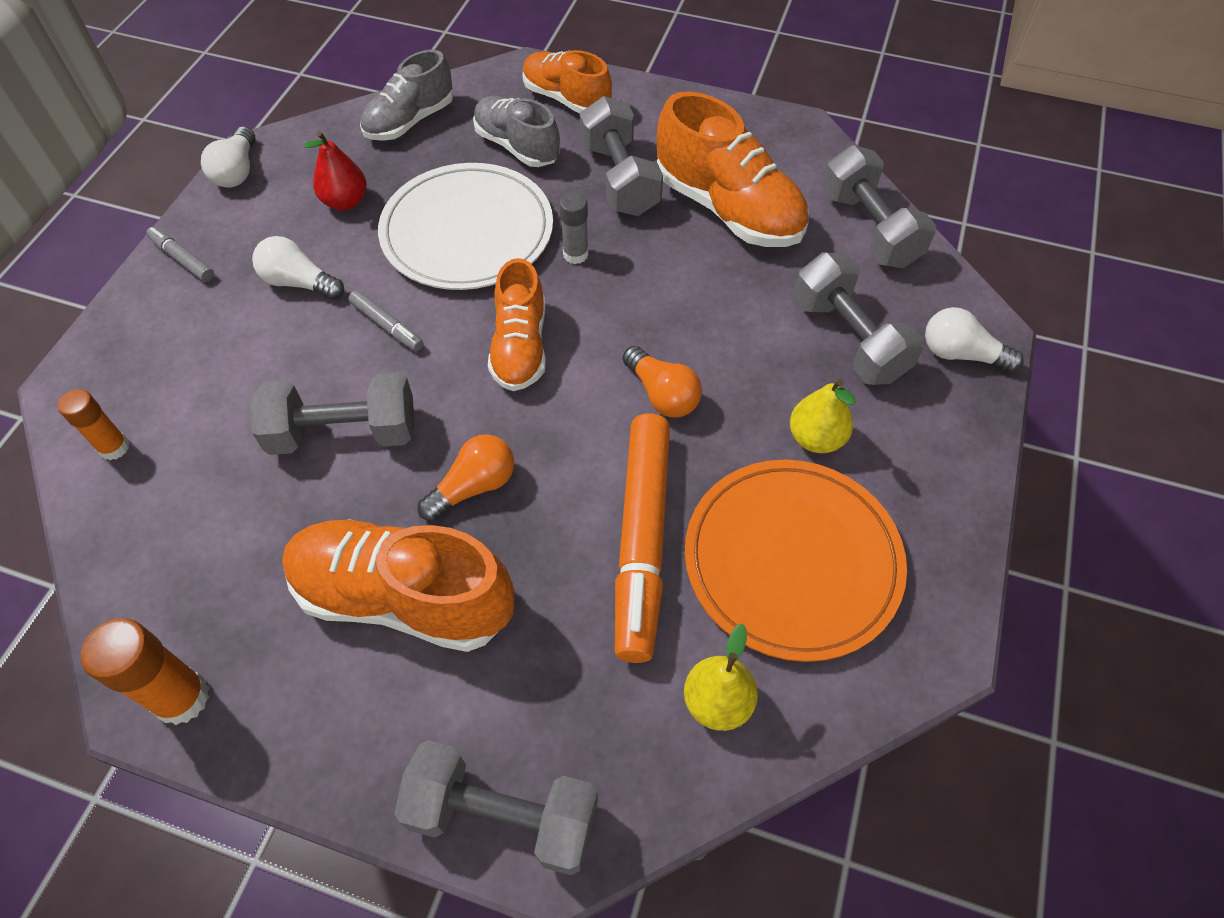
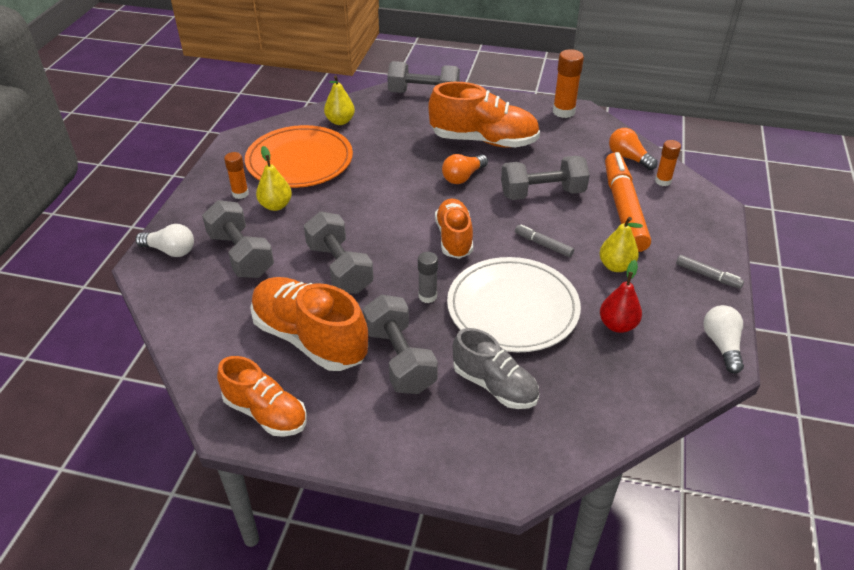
camera: 175 degrees right, 15 degrees down
(299, 282) = (616, 266): white light bulb -> yellow pear
(410, 121) = (602, 406): grey shoe -> none
(566, 99) = (460, 443): orange shoe -> orange shoe (266, 413)
(642, 540) = (373, 163): orange marker -> orange marker (623, 209)
(662, 394) = (363, 220): orange light bulb -> orange light bulb (628, 158)
(869, 229) = (200, 329): grey dumbbell -> grey dumbbell (339, 268)
(887, 473) = (240, 194): none -> orange glue stick

